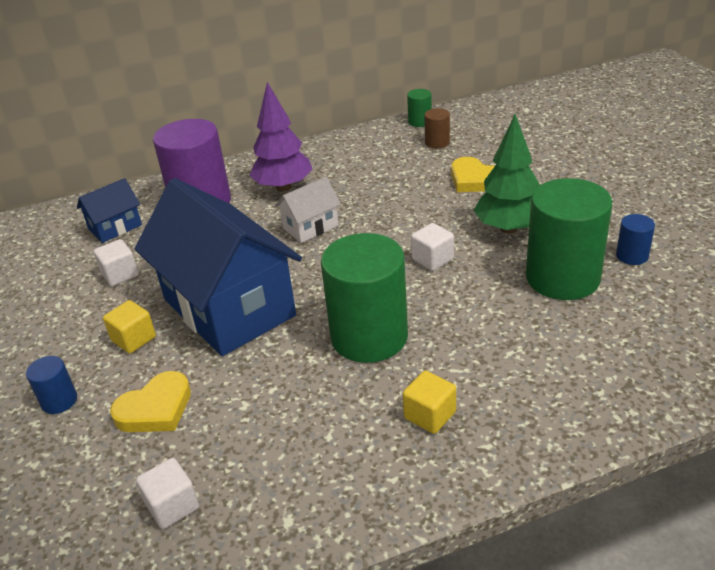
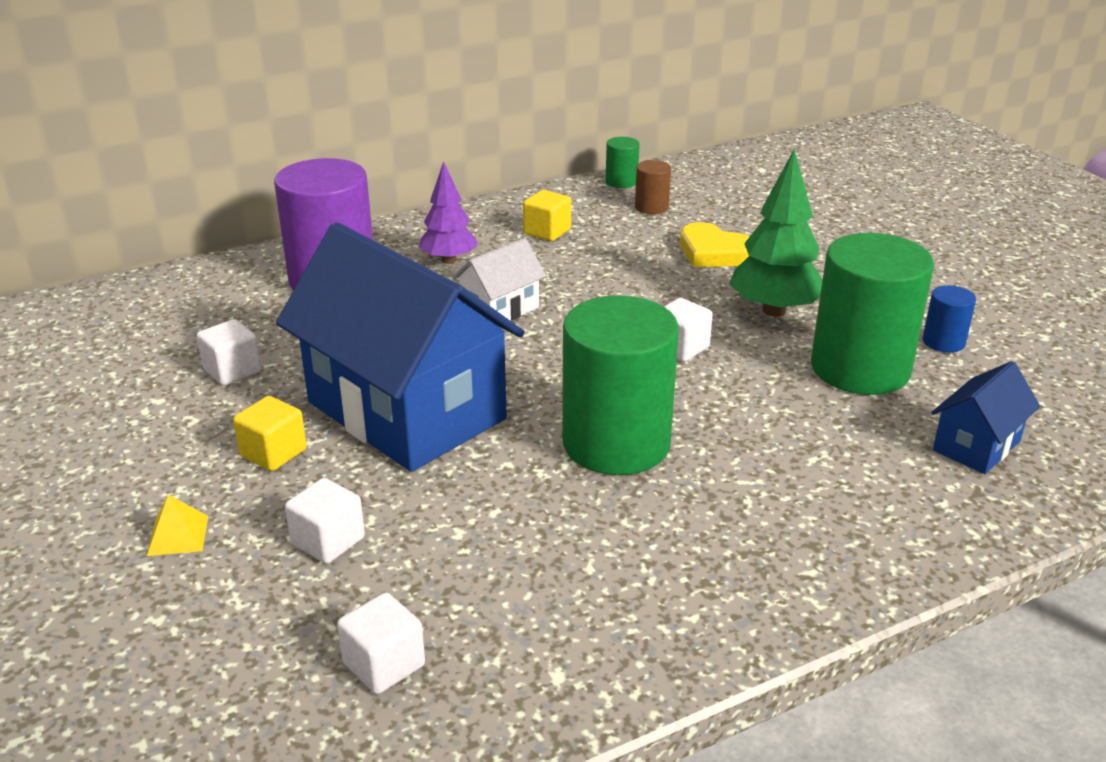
camera: 10 degrees left, 5 degrees down
(59, 401) = (178, 535): blue cylinder -> yellow pyramid
(115, 227) = (210, 310): blue house -> blue house (976, 446)
(155, 408) = (328, 541): yellow heart -> white cube
(283, 187) = (449, 260): purple tree -> purple tree, size x0.67
(430, 415) = (724, 537): yellow cube -> yellow cube (547, 232)

